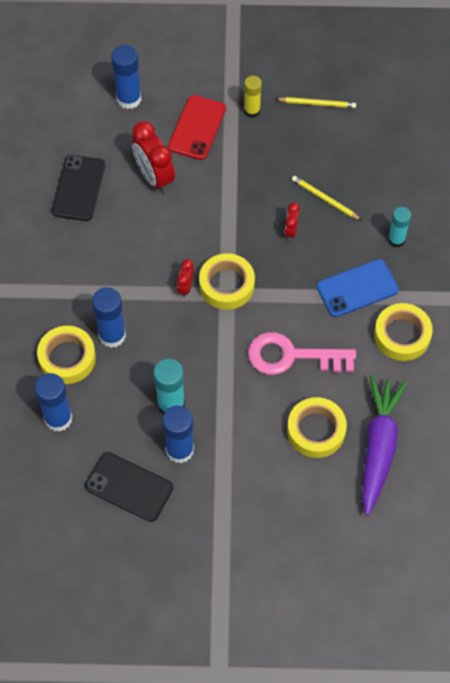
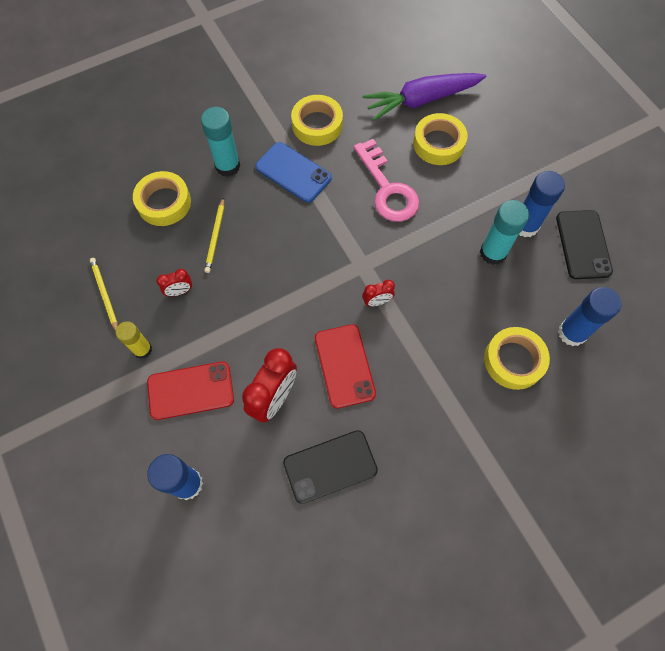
camera: 120 degrees left, 5 degrees up
(112, 335) = (465, 335): blue glue stick -> none
(147, 235) = (344, 366): none -> red phone
(226, 285) = (353, 270): yellow tape -> yellow tape (164, 202)
(291, 231) = (265, 247): red clock -> red clock (179, 291)
(396, 240) = (227, 166): turquoise glue stick -> turquoise glue stick, size x1.50

